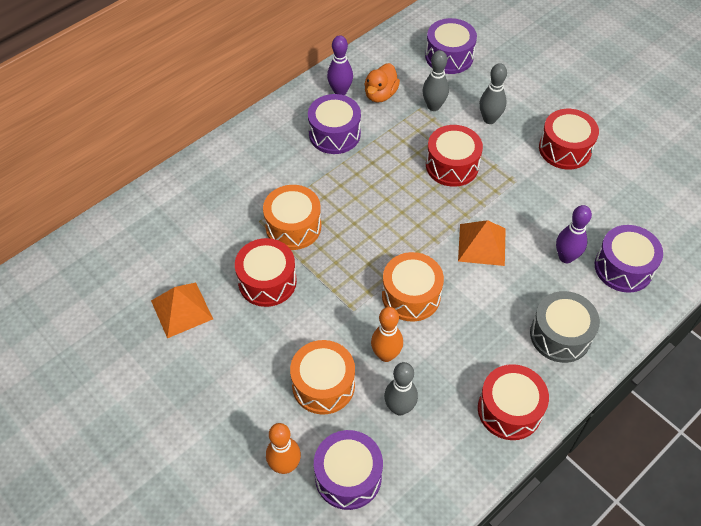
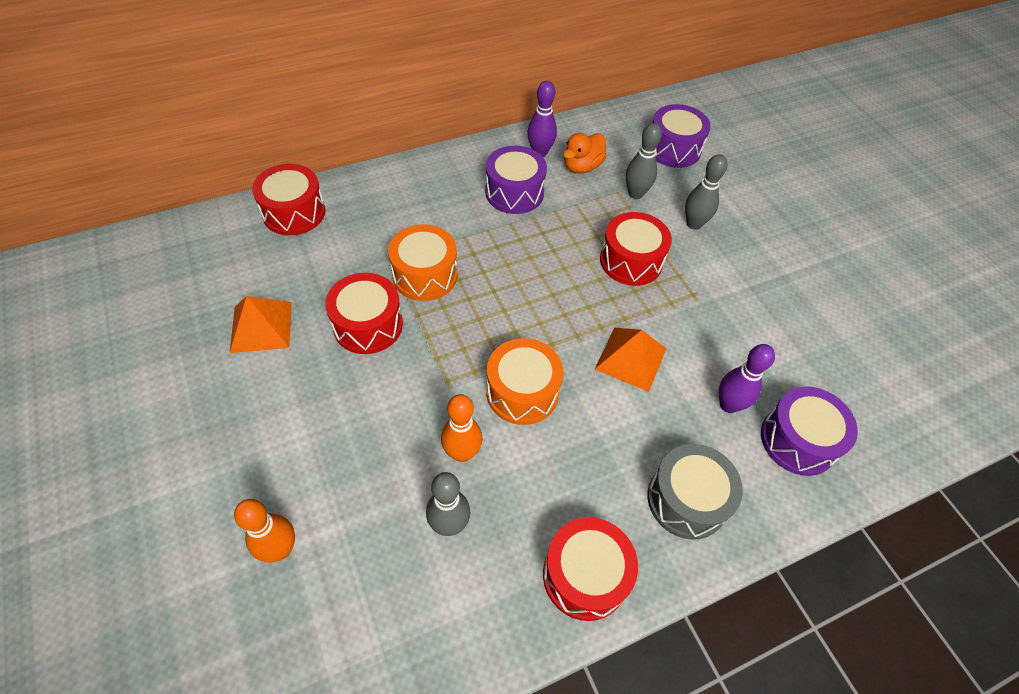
camera: 15 degrees right, 0 degrees up
(323, 385) = (372, 464): orange drum -> none
(348, 476) = (347, 591): purple drum -> none
(565, 149) = (771, 280): red drum -> red drum (294, 212)

